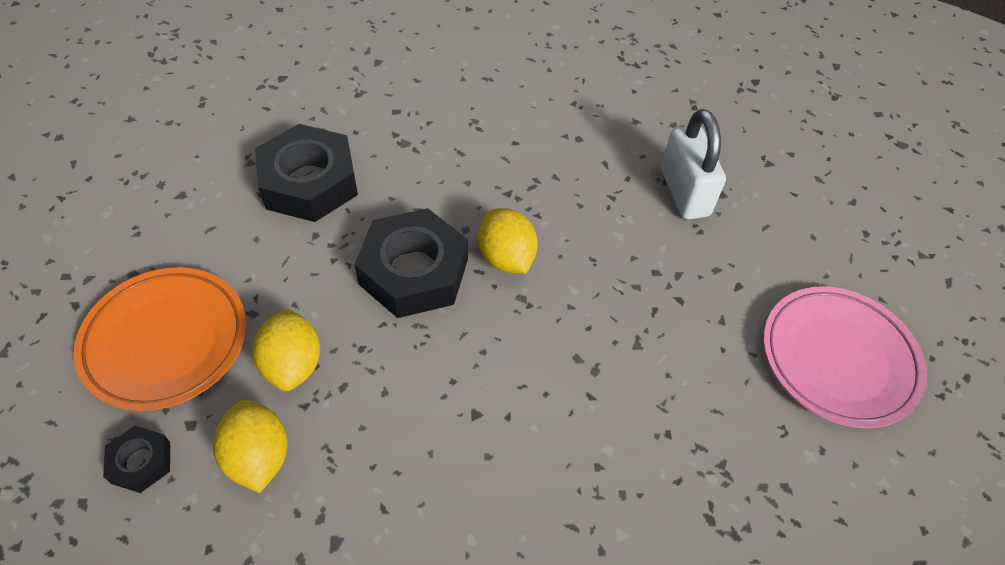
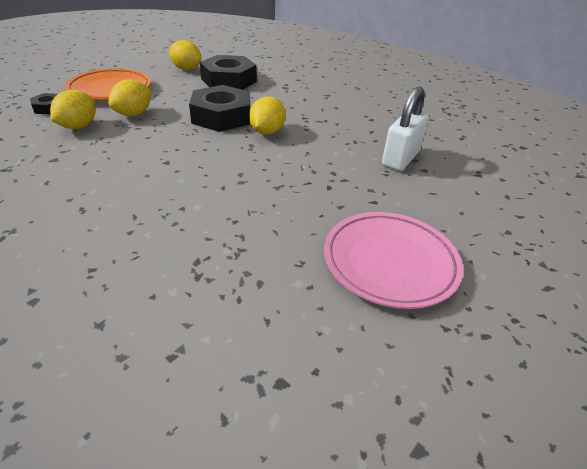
camera: 45 degrees right, 15 degrees down
(205, 199) = (186, 69): none -> yellow lemon

